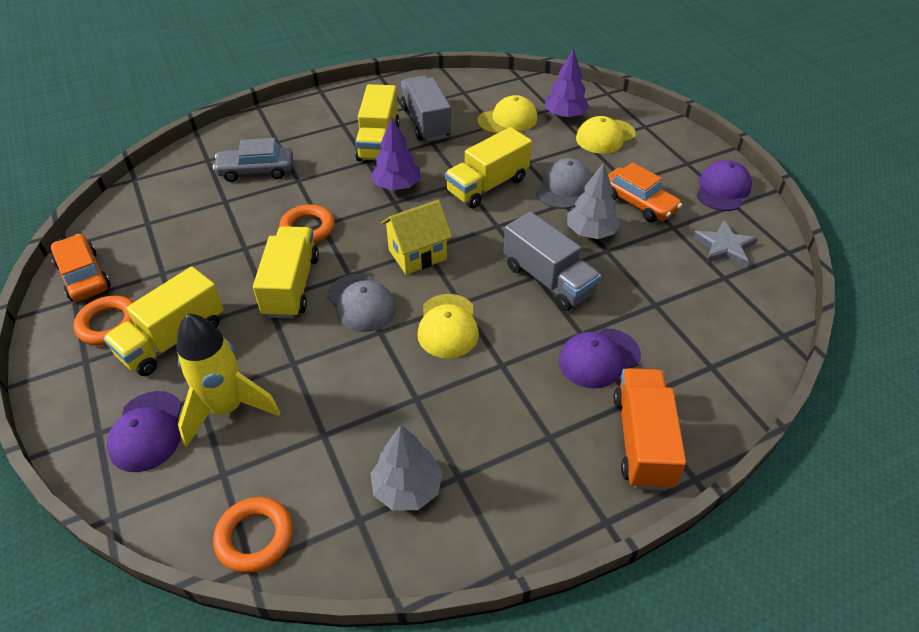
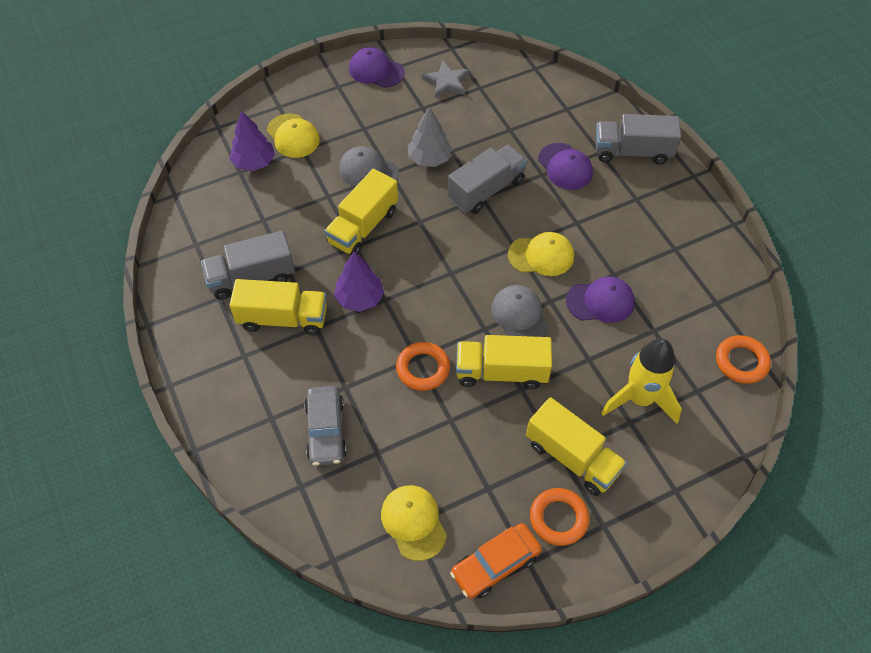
camera: 90 degrees left, 10 degrees up
(147, 431) = (669, 453): purple cap -> purple cap (600, 301)
(361, 303) = (519, 316): grey cap -> grey cap turned 75 degrees counterclockwise
(407, 488) = (689, 277): grey tree -> none
(417, 255) = (458, 278): yellow house -> none
(487, 186) = (363, 227): yellow truck -> yellow truck turned 75 degrees clockwise
(508, 119) = (255, 208): yellow cap -> yellow cap (413, 522)
(638, 203) = (392, 124): orange car -> none
(642, 441) = (632, 152): orange truck -> grey truck

